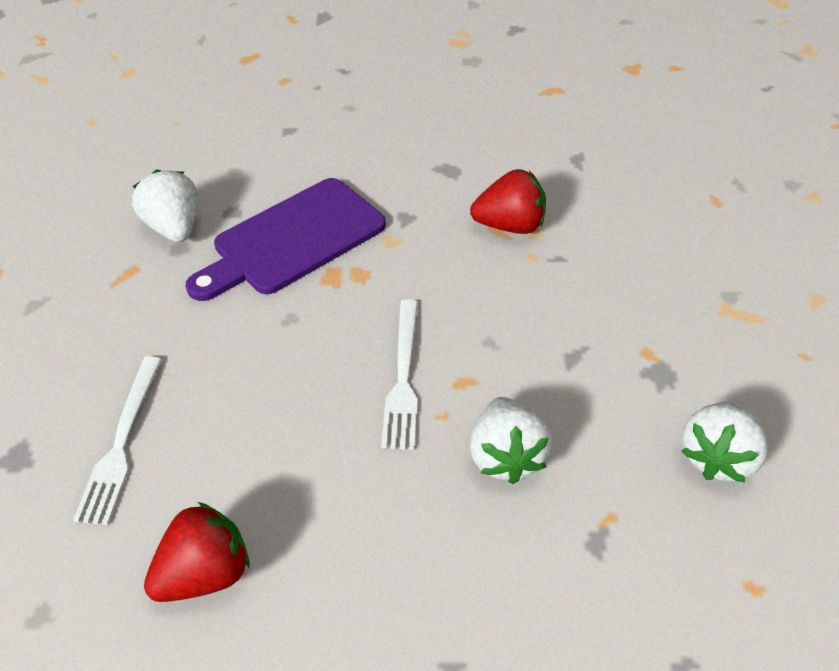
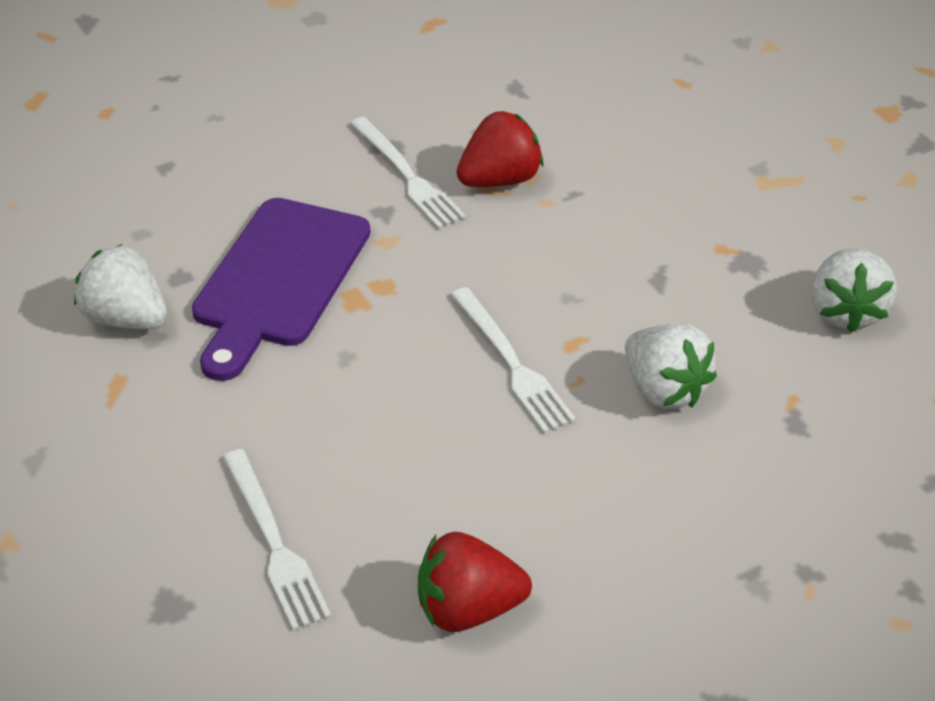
camera: 30 degrees left, 5 degrees down
(205, 574) = (468, 610): red strawberry -> red strawberry turned 120 degrees counterclockwise
(444, 197) = (407, 176): none -> white fork

